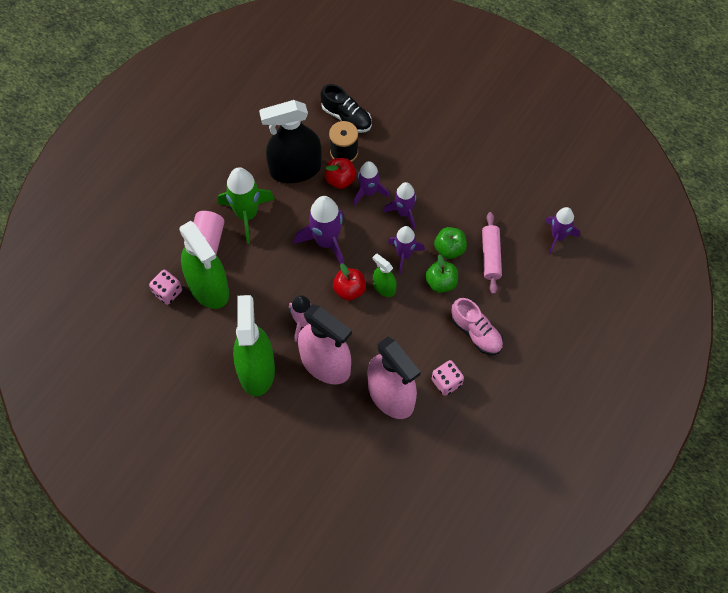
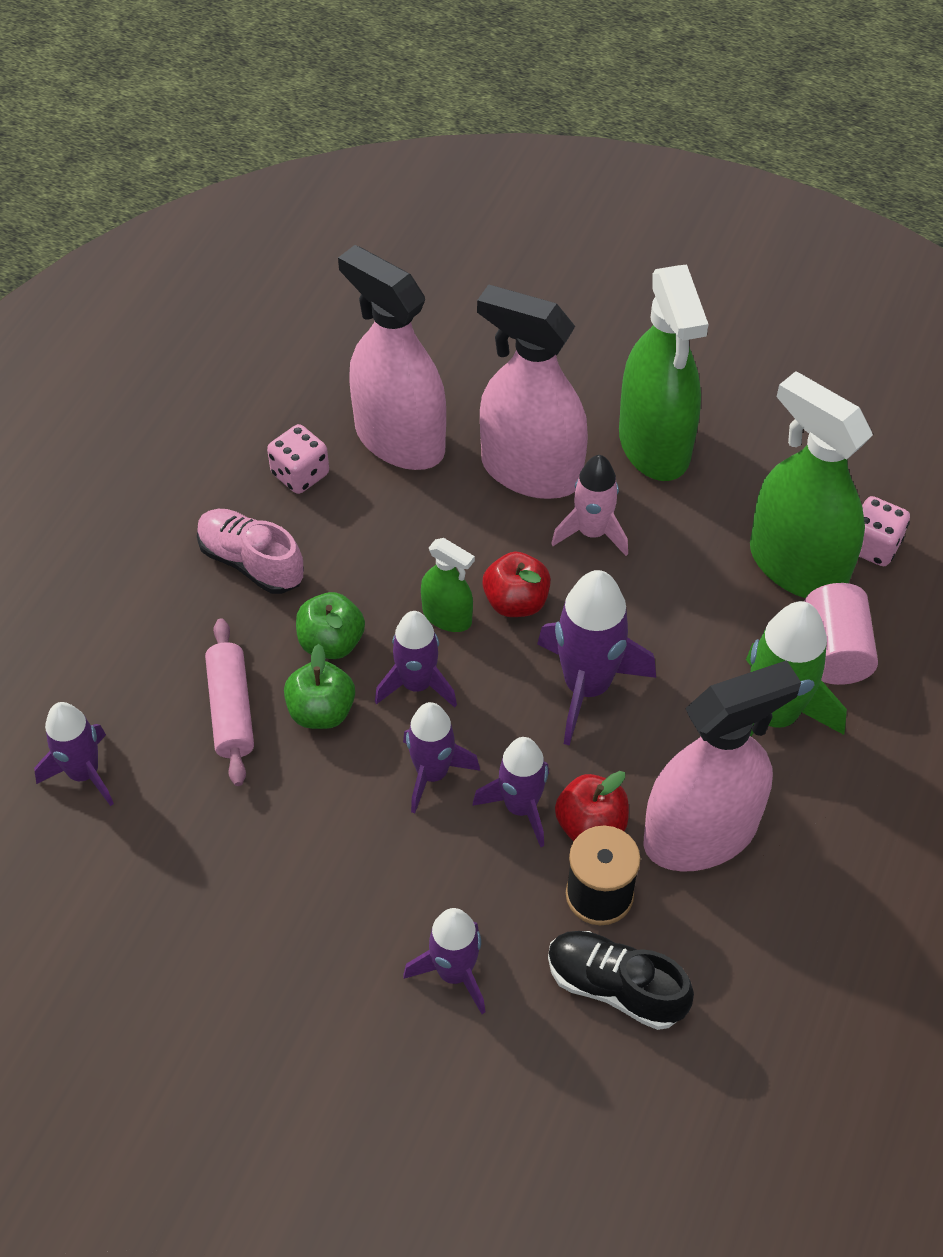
camera: 170 degrees right, 10 degrees down
(295, 169) = (700, 834): black spray bottle -> pink spray bottle
(408, 131) = (454, 973): none -> purple rocket

